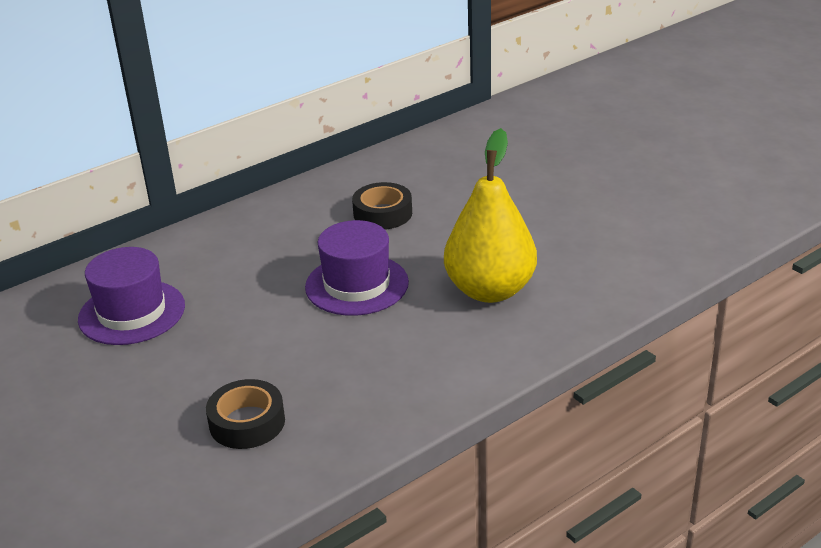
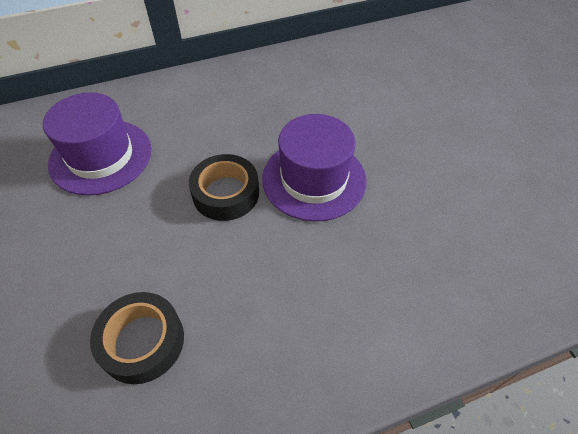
camera: 15 degrees right, 20 degrees up
(382, 213) = (363, 98): black tape -> black tape (226, 193)
(490, 290) = (447, 224): yellow pear -> none

